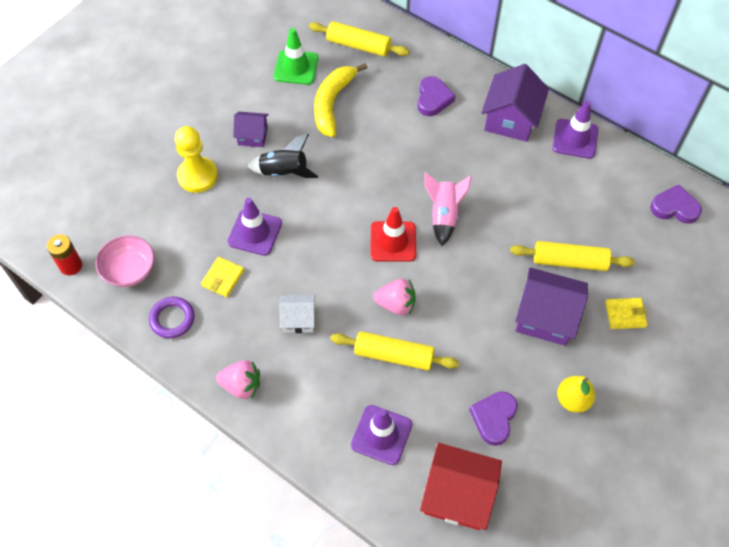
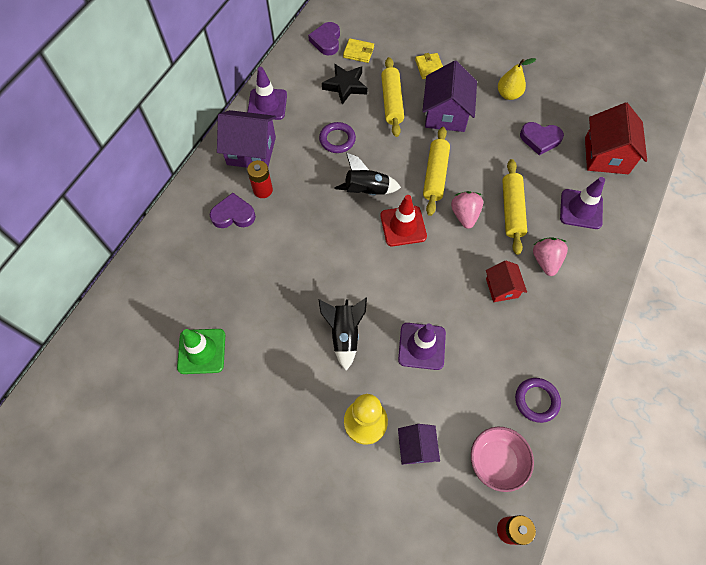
camera: 100 degrees left, 5 degrees up
(223, 278) = (479, 364): yellow wallet -> yellow wallet (358, 52)
(241, 385) = (579, 321): pink strawberry -> pink strawberry (545, 261)
(252, 136) = (303, 376): purple house -> purple house (416, 447)
(299, 319) = (502, 288): white house -> red house
(332, 103) = (249, 304): yellow banana -> none
(358, 46) = (166, 293): yellow rolling pin -> yellow rolling pin (435, 175)
(444, 215) = (366, 191): pink rocket -> black rocket
(459, 125) = (263, 190): none -> red battery
(517, 198) = (337, 139): none -> purple ring
(598, 217) = (345, 86): none -> black star

